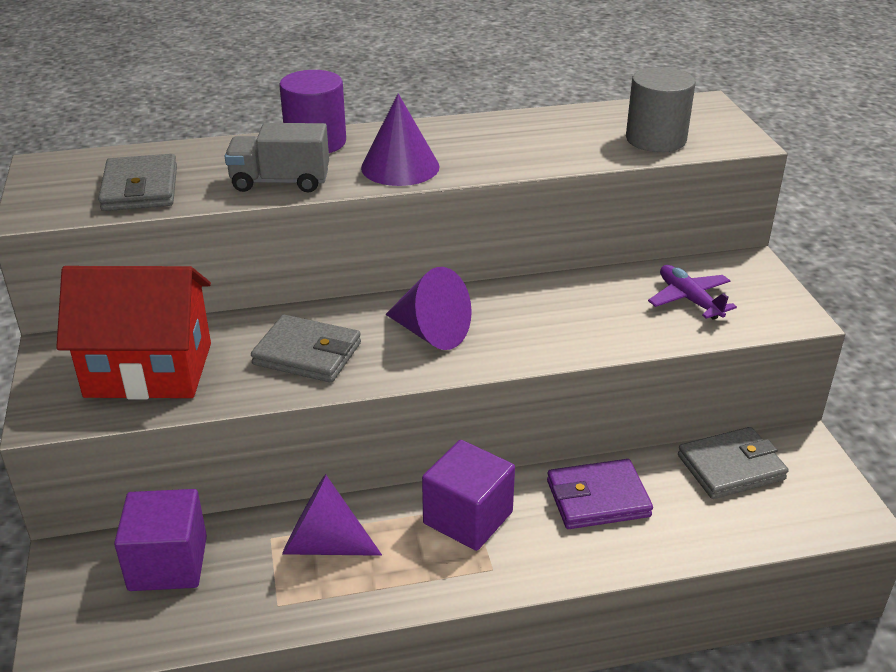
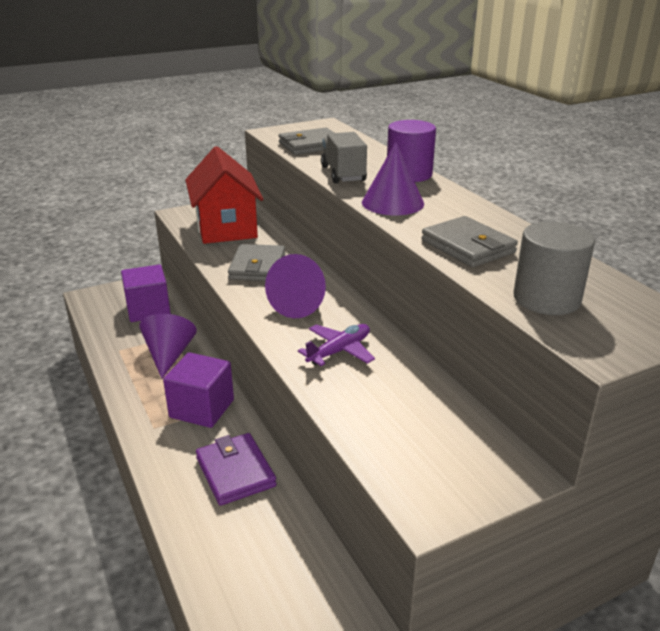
camera: 75 degrees right, 5 degrees down
(689, 299) = (416, 428): purple plane -> purple plane (339, 351)
(731, 467) = (299, 559): grey wallet -> grey wallet (468, 246)

